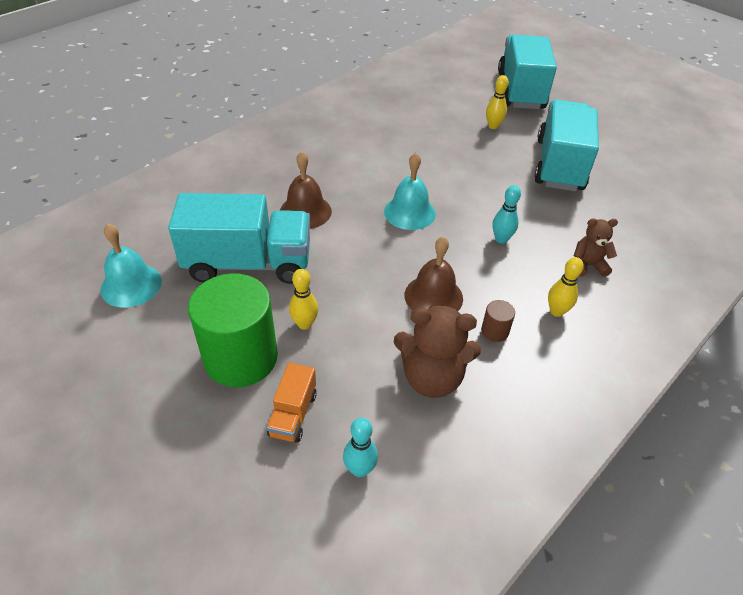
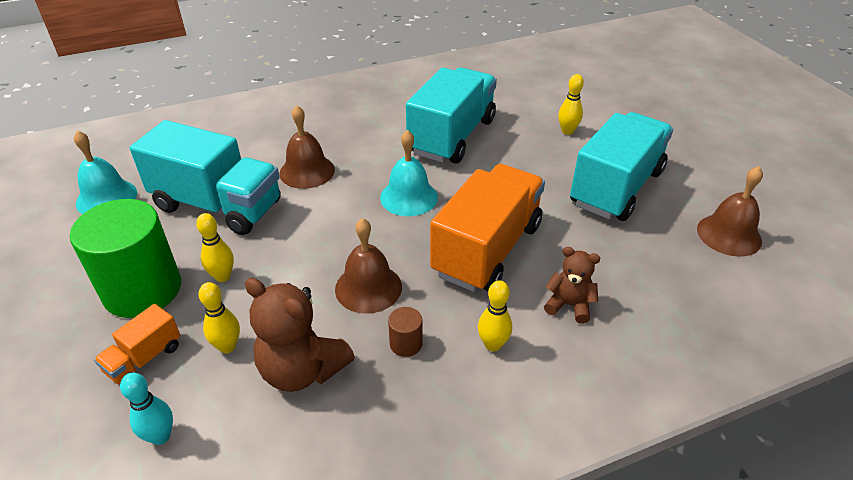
camera: 25 degrees right, 5 degrees down
(356, 380) = (227, 346): none -> yellow bowling pin
(501, 239) = (487, 249): turquoise bowling pin -> orange truck
(520, 91) = (627, 101): turquoise truck -> turquoise truck (452, 136)
(656, 182) = (729, 235): none -> brown bell

